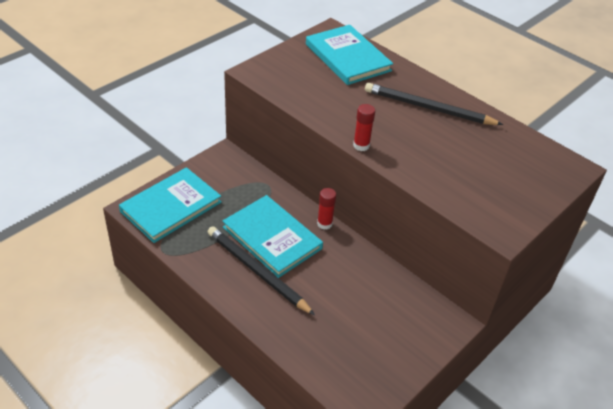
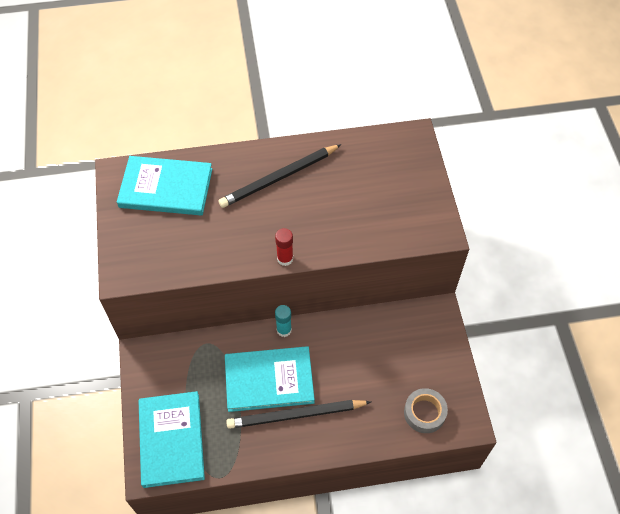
camera: 50 degrees left, 15 degrees up
(324, 224) = (284, 330): red glue stick -> turquoise glue stick
(342, 364) = (424, 413): none -> grey tape

